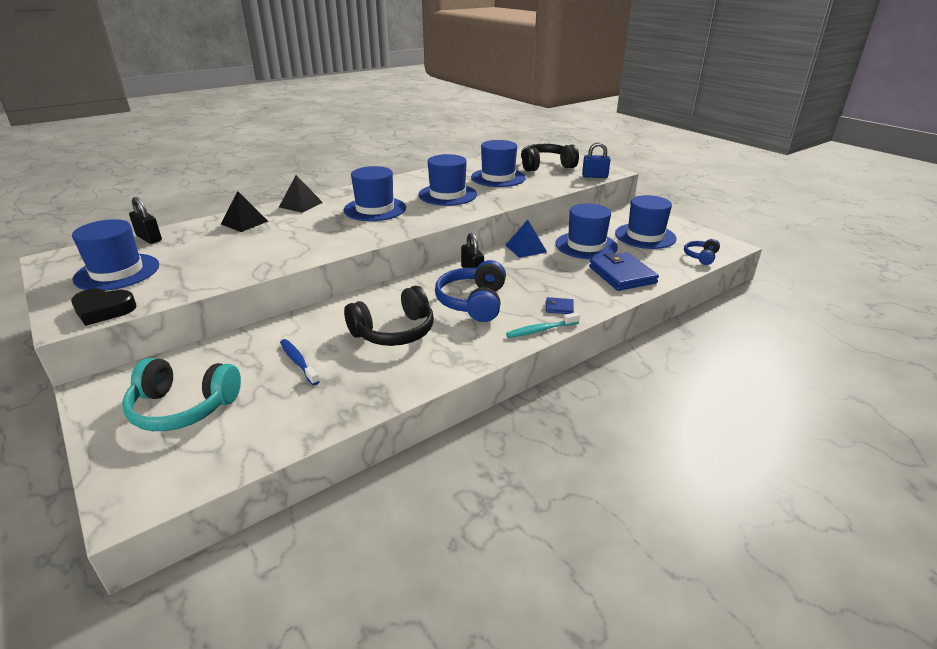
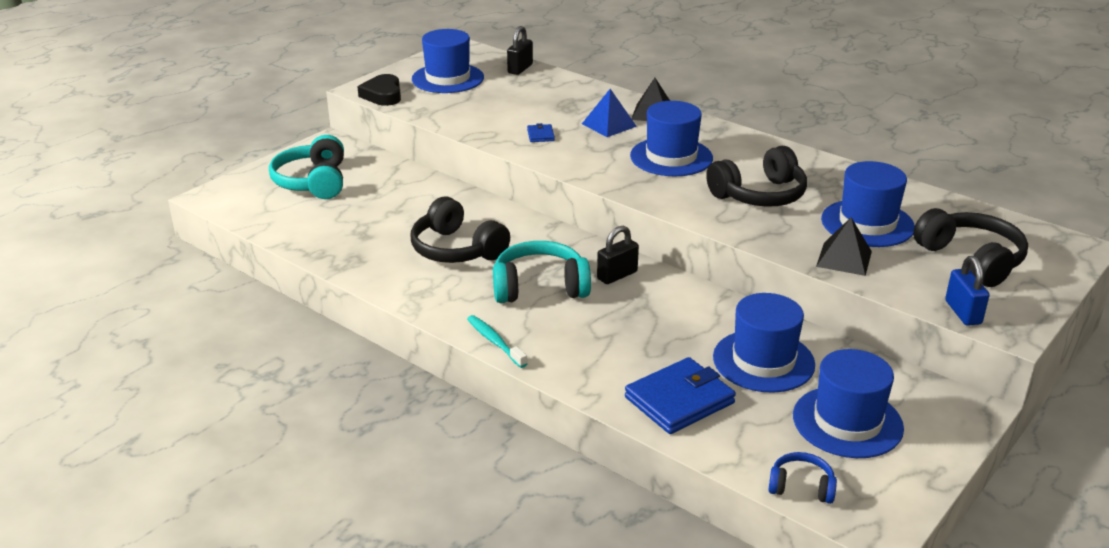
camera: 75 degrees right, 0 degrees up
(244, 222) = (583, 98): black pyramid -> black pyramid (844, 259)
(298, 362) = (388, 212): blue toothbrush -> none
(447, 195) = (759, 195): blue hat -> black headphones
(473, 302) = (539, 287): blue headphones -> turquoise headphones
(525, 248) = (716, 307): blue pyramid -> blue pyramid (609, 125)
(559, 307) = (555, 351): blue wallet -> blue wallet (540, 135)

